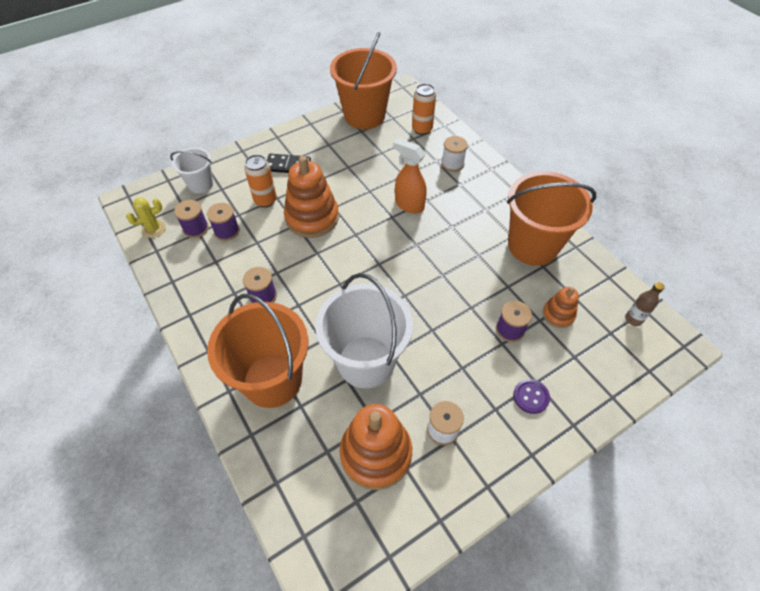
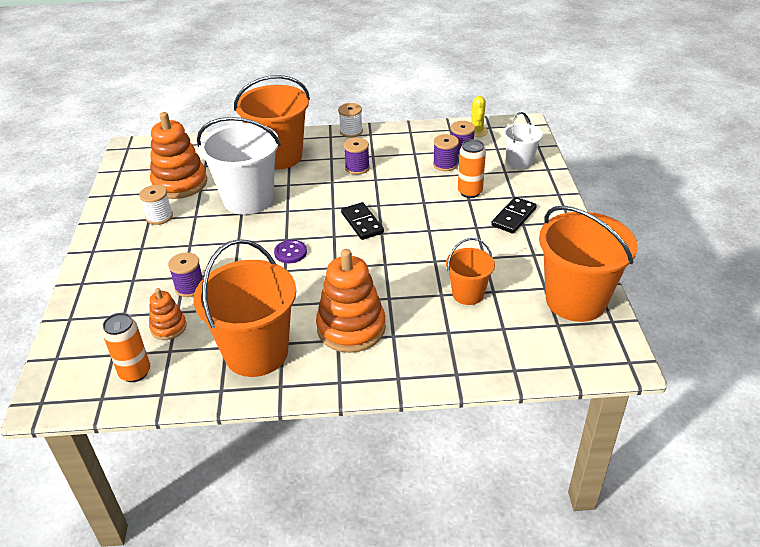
camera: 120 degrees right, 15 degrees down
(312, 217) = (425, 213): orange stacking toy -> orange stacking toy (351, 328)
(349, 252) = (362, 223): none -> black domino
(393, 163) = (468, 294): none -> orange bucket
(409, 205) = (391, 282): orange spray bottle -> none
(422, 129) = (517, 343): orange can -> orange can (135, 372)
(452, 164) = (431, 344): white spool -> white spool (351, 131)
(531, 397) = (127, 271): purple button -> purple button (290, 252)
(633, 319) = (105, 381): brown bottle -> none

